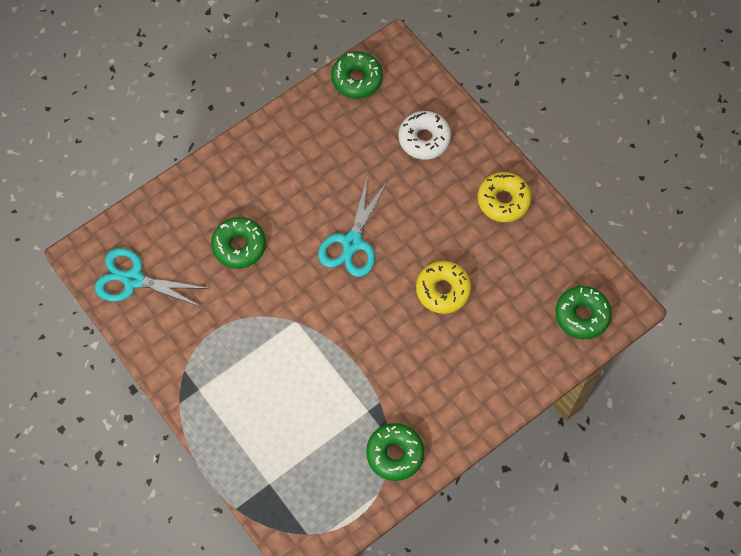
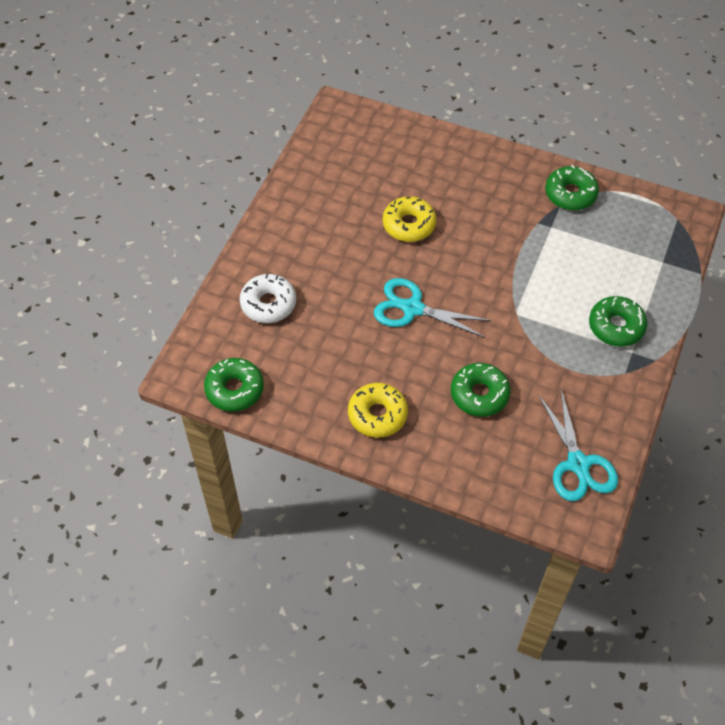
camera: 120 degrees left, 10 degrees down
(352, 243) = (412, 308): turquoise scissors -> turquoise scissors turned 150 degrees counterclockwise
(503, 200) = (294, 220): yellow donut -> yellow donut (377, 415)
(582, 315) = (364, 130): green donut -> green donut (616, 326)

